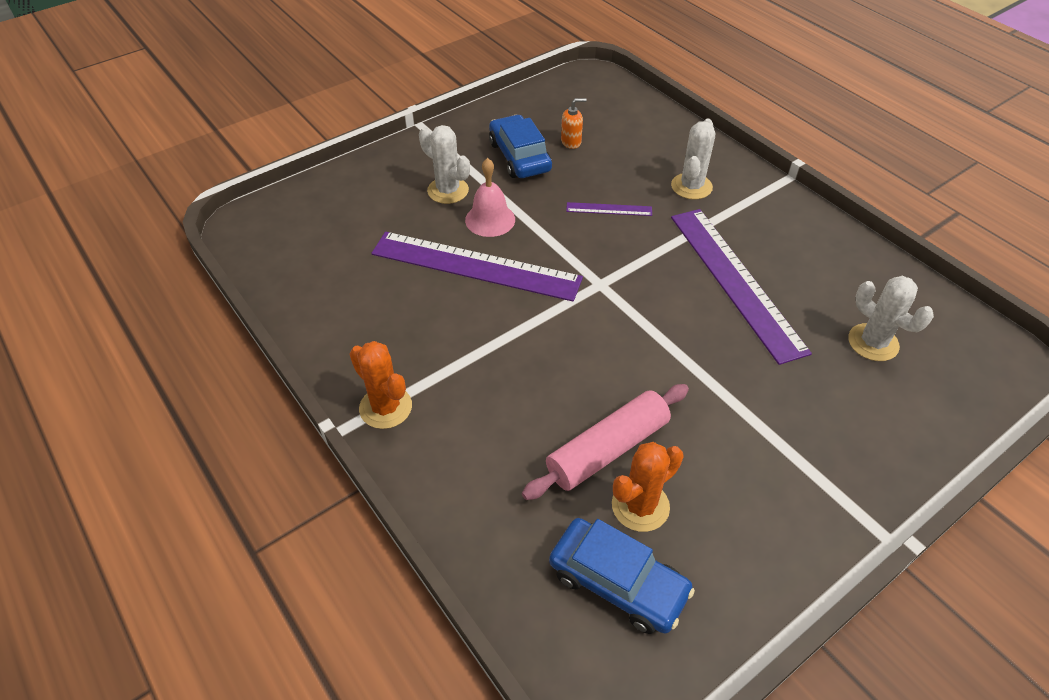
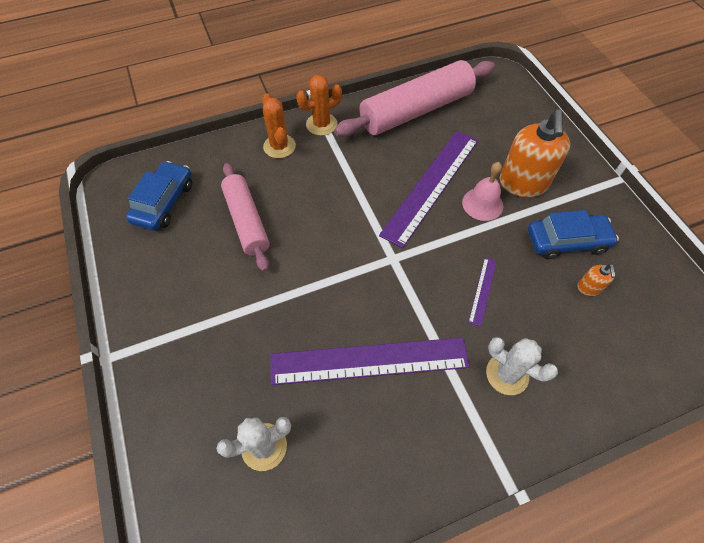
camera: 105 degrees right, 10 degrees up
(335, 300) = (415, 110): none -> pink rolling pin
(448, 191) = (523, 183): white cactus -> orange soap dispenser
(617, 582) = (164, 202): blue car -> blue car turned 150 degrees clockwise
(640, 506) = (201, 226): orange cactus -> orange cactus (279, 146)

